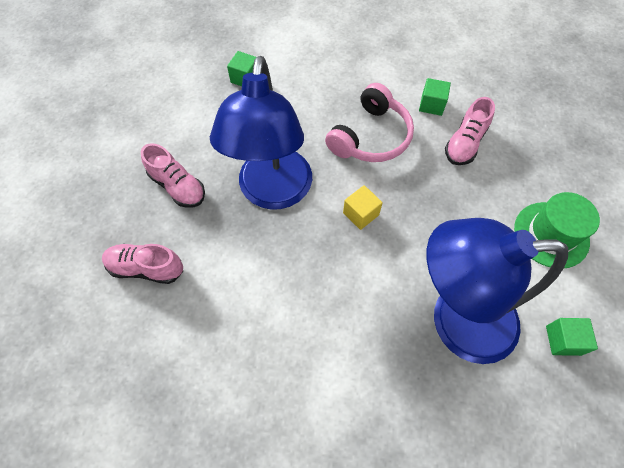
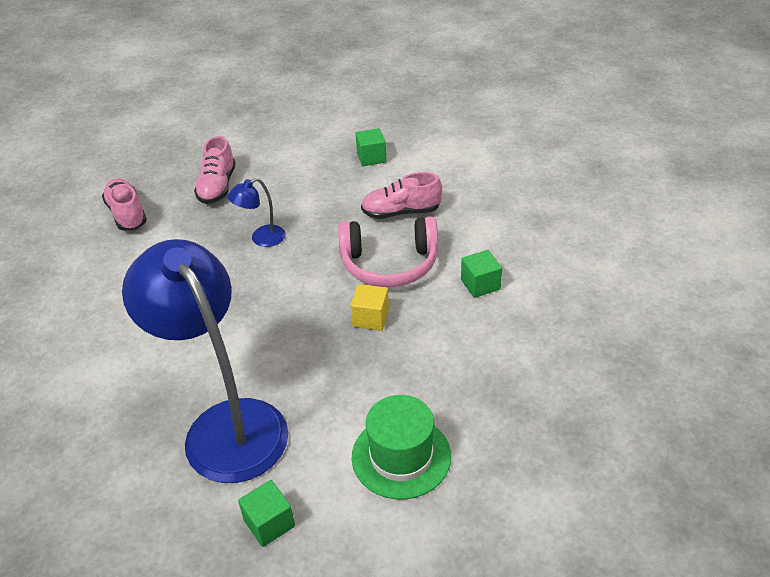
camera: 55 degrees right, 20 degrees down
(273, 193) = (261, 239): blue lamp -> blue lamp, size x0.41
(361, 214) = (290, 302): yellow cube -> yellow cube (370, 318)
(465, 143) = (455, 332): pink shoe -> pink shoe (401, 212)

